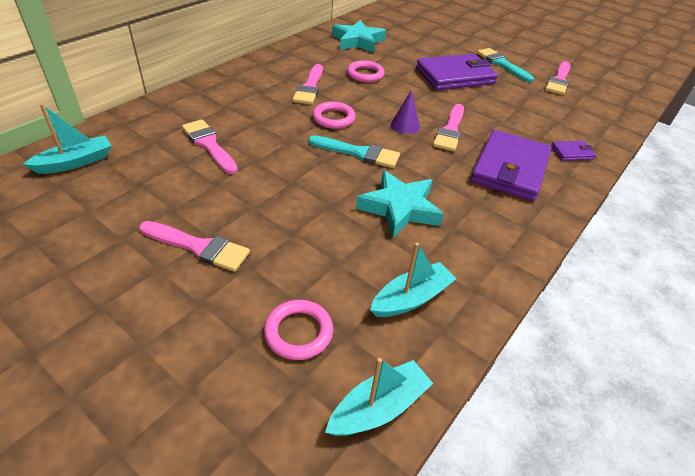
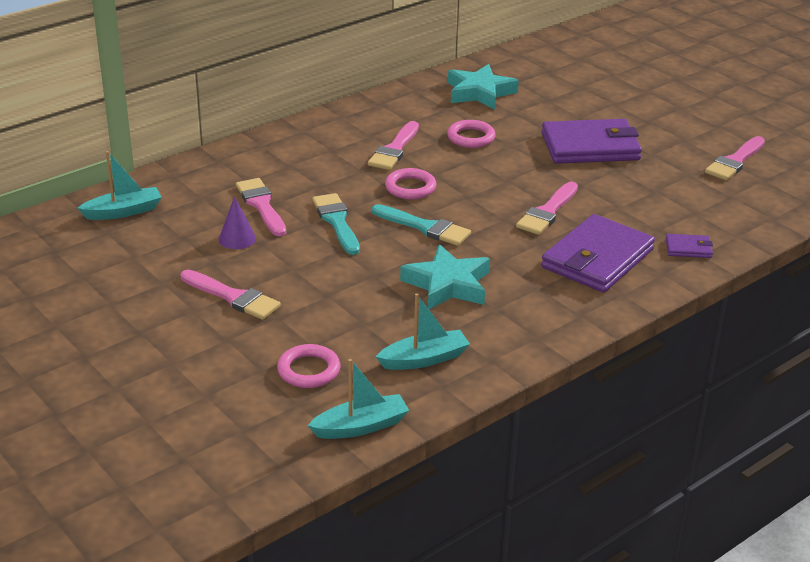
camera: 15 degrees right, 10 degrees down
(405, 125) = (494, 202): purple cone -> purple cone (237, 239)
(502, 64) = (667, 135): turquoise brush -> turquoise brush (337, 222)

